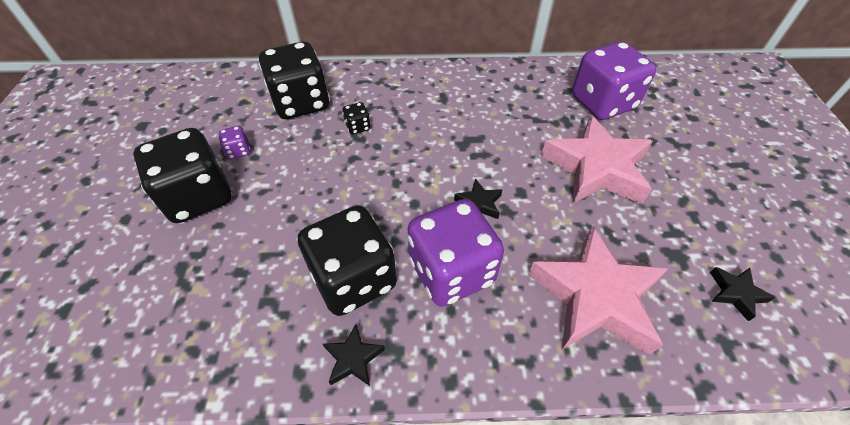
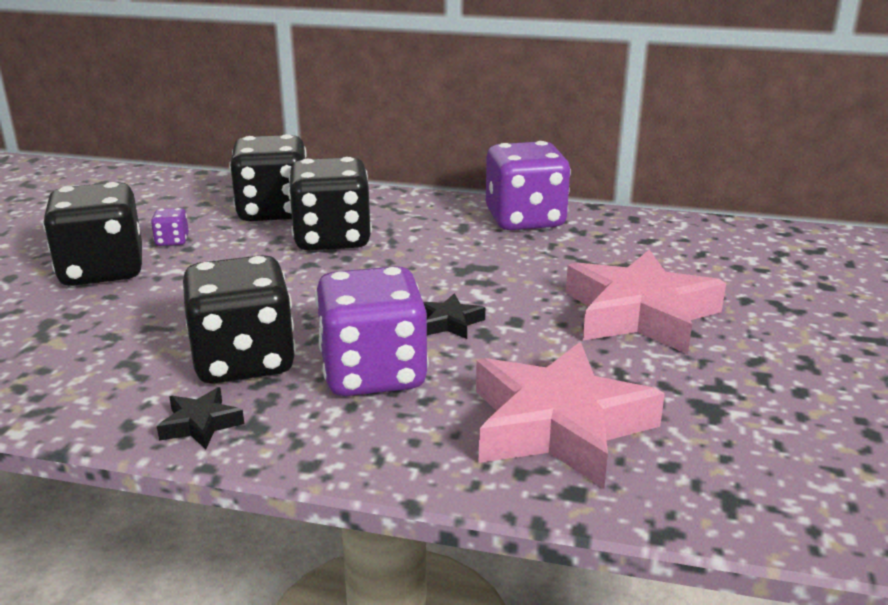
camera: 15 degrees right, 25 degrees down
(358, 127) = (332, 239): black dice -> black dice, size x2.44
(602, 103) = (691, 257): purple dice -> purple dice (525, 220)
(735, 293) = (777, 456): black star -> none

